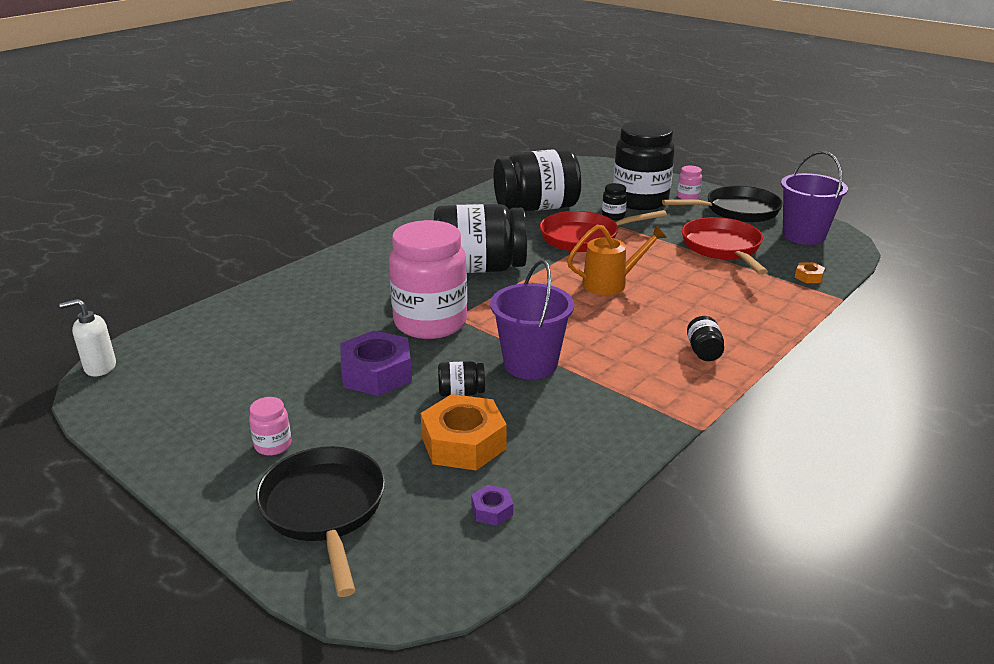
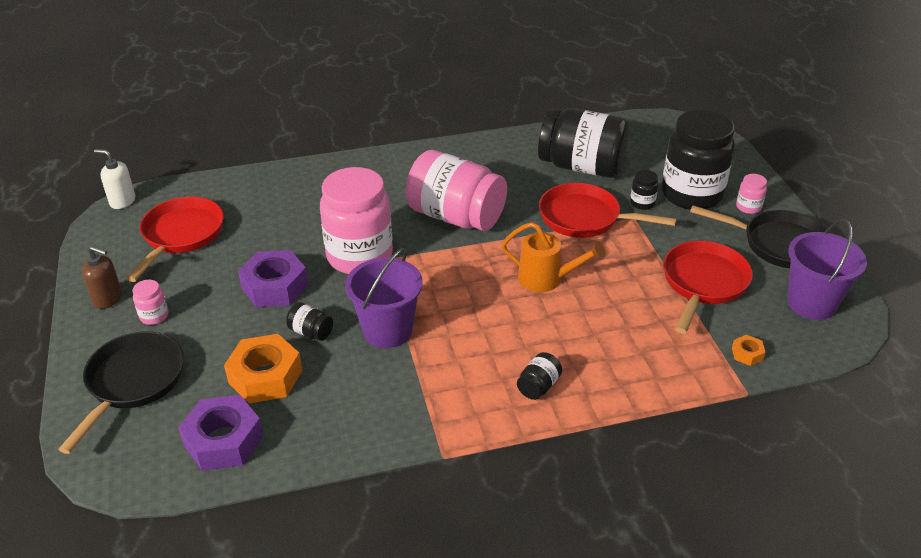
camera: 35 degrees right, 10 degrees up
(195, 453) = (108, 299): none -> brown soap dispenser
(215, 371) = (181, 235): none -> red pan
(479, 268) = (456, 216): black jar -> pink jar
(492, 510) = (223, 440): purple nut -> purple nut, size x2.21

